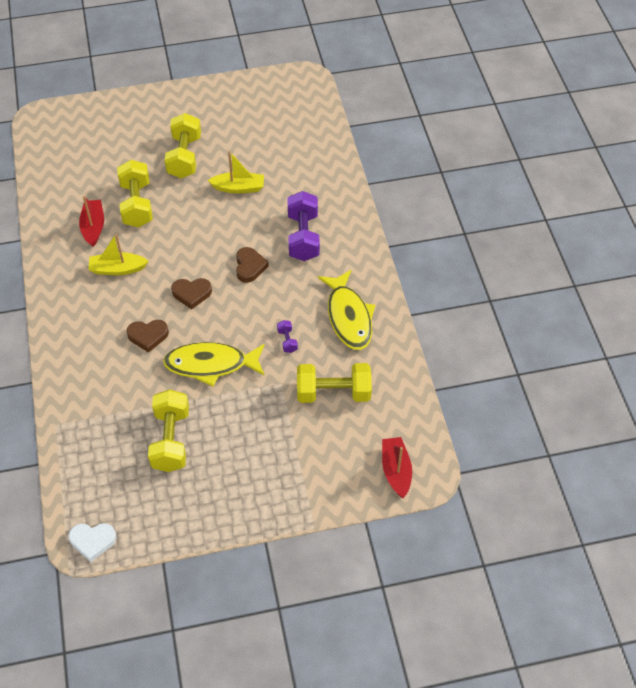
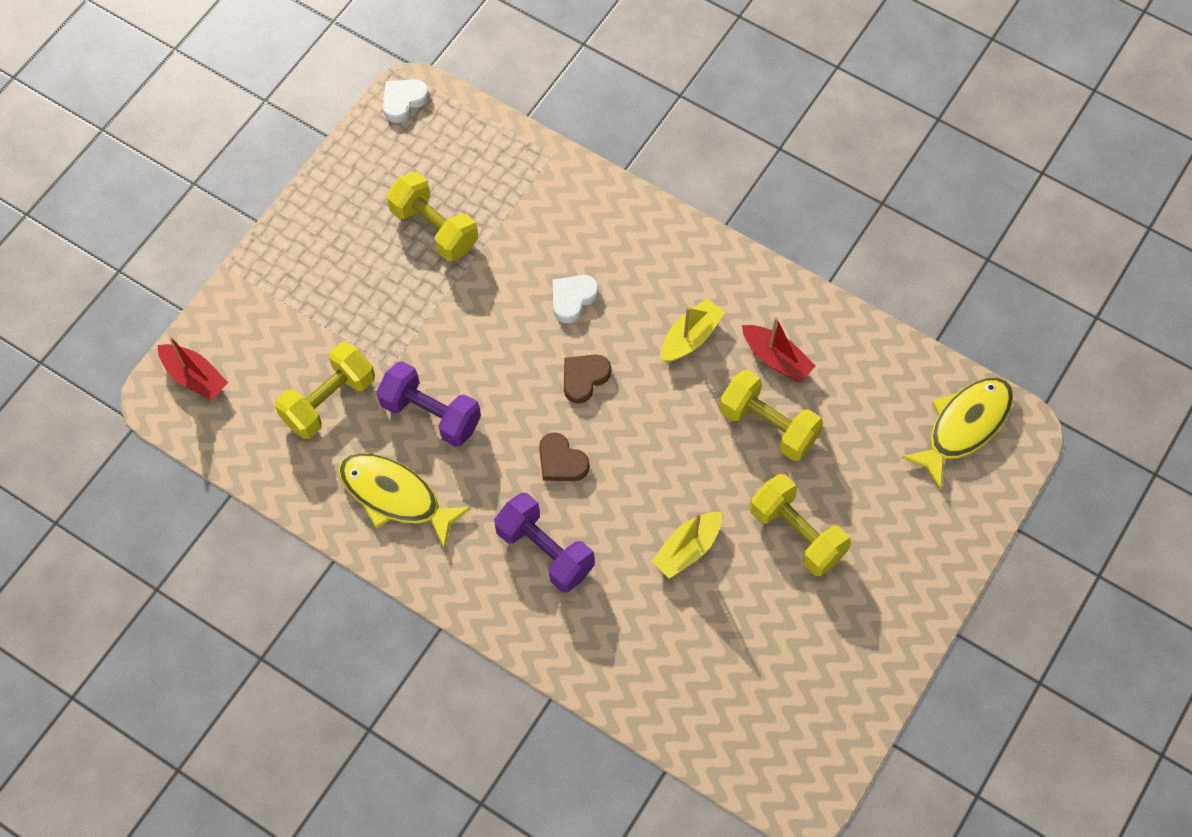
camera: 135 degrees right, 10 degrees up
(148, 336) = (572, 299): brown heart -> white heart
(211, 364) = (478, 325): yellow fish -> yellow fish (964, 426)
(287, 341) = (431, 414): purple dumbbell -> purple dumbbell, size x2.26

